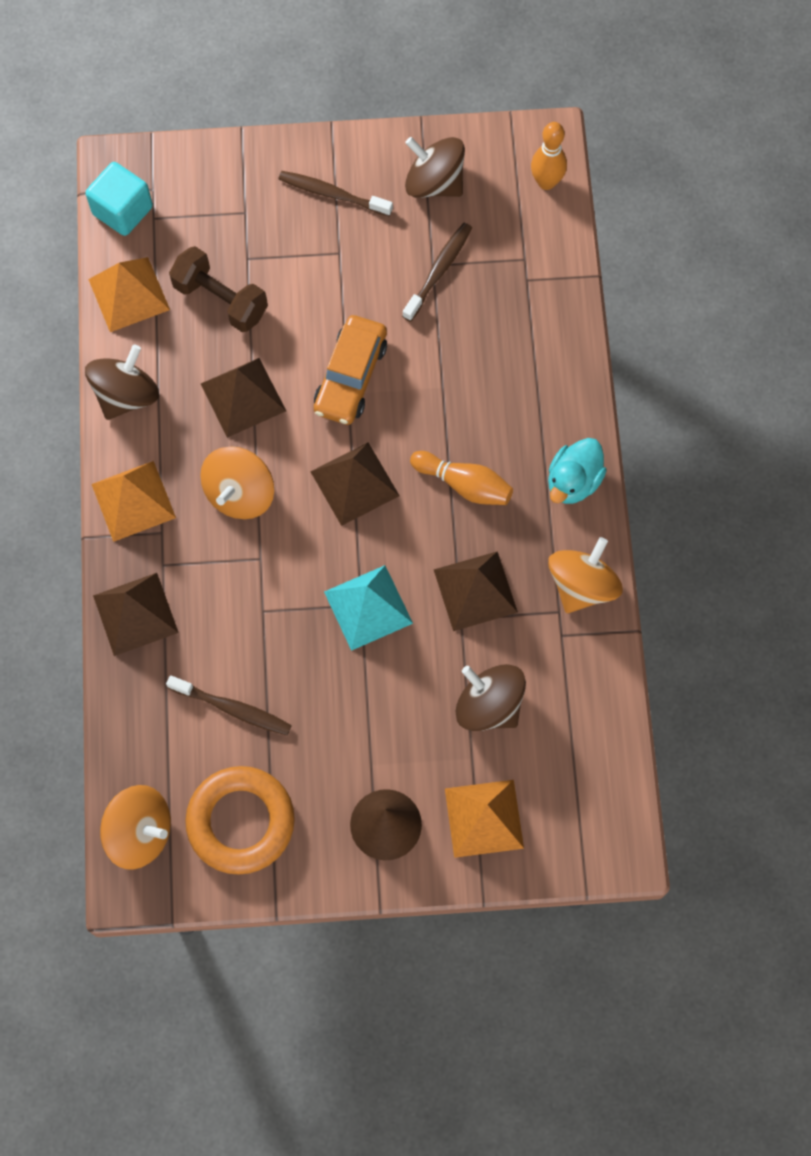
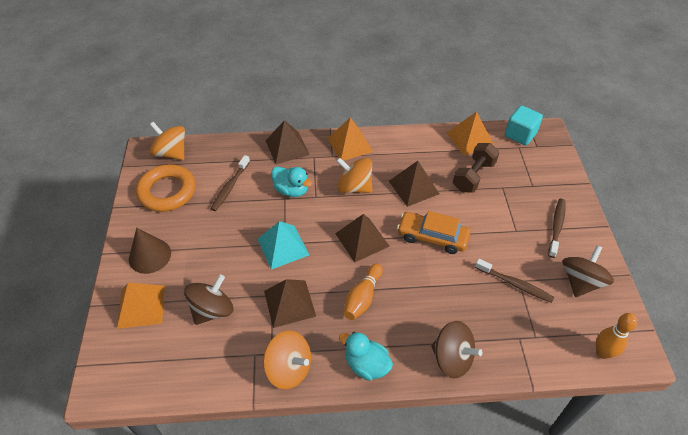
camera: 90 degrees right, 20 degrees down
(126, 395) = (410, 140): brown spinning top -> brown spinning top (452, 358)
(140, 832) = (171, 153): orange spinning top -> orange spinning top turned 105 degrees clockwise
(244, 600) = (291, 190): none -> turquoise duck

